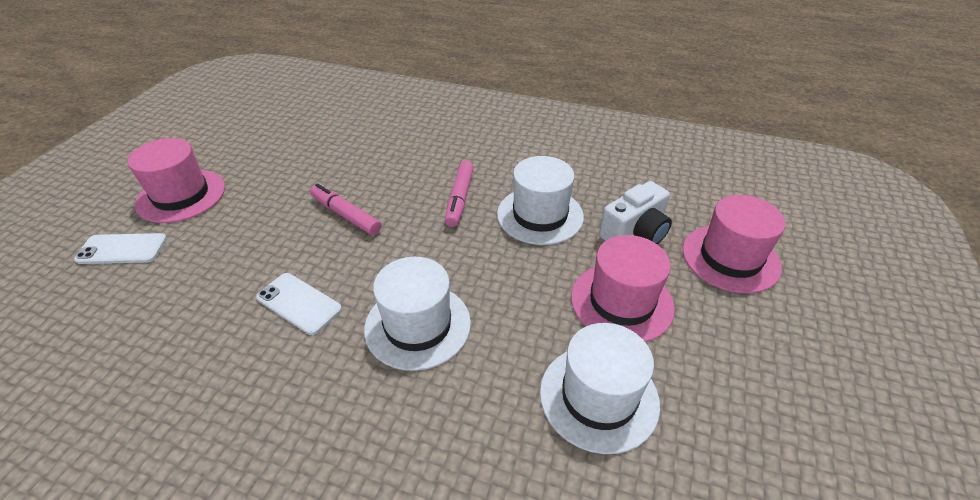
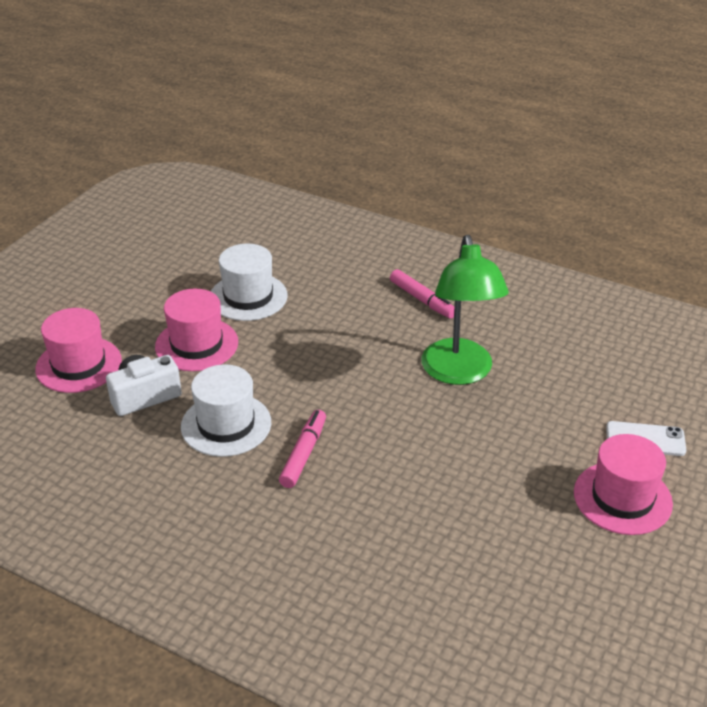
camera: 170 degrees left, 5 degrees down
(299, 303) = (459, 373): white phone -> green lamp
(346, 215) = (428, 449): pink marker -> pink marker (422, 300)
(417, 325) = (362, 347): white hat -> none

